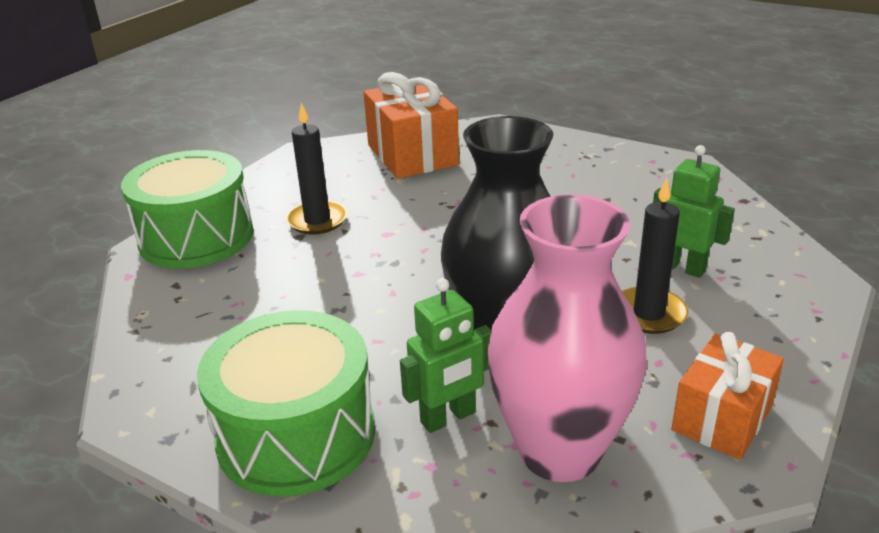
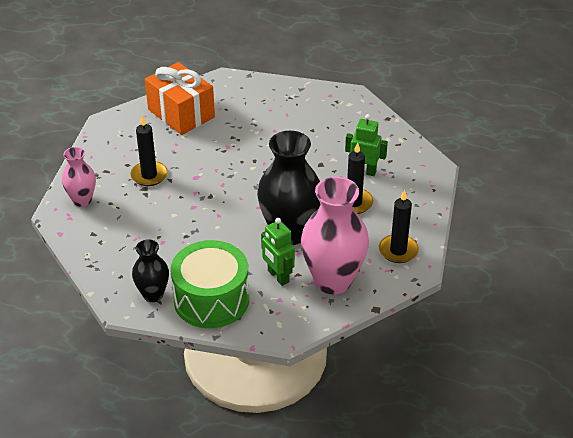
camera: 20 degrees left, 10 degrees up
(196, 237) = (82, 200): green drum -> pink vase
(197, 402) = (153, 294): none -> black vase
(448, 418) = (278, 276): green robot -> green robot turned 105 degrees clockwise
(722, 418) = (398, 250): orange gift -> black candle

